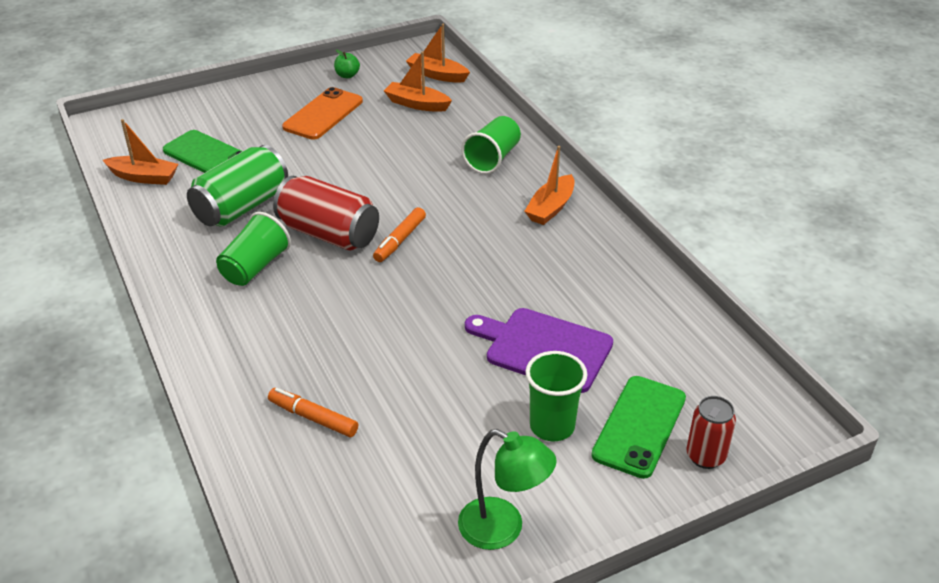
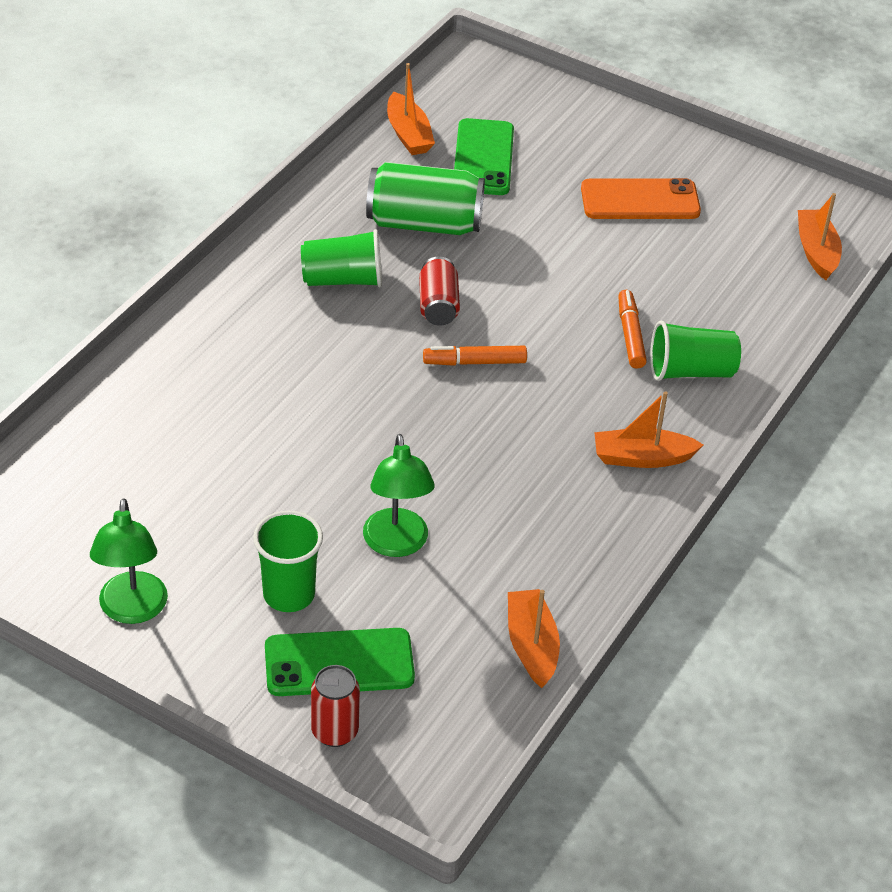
camera: 55 degrees right, 5 degrees up
(313, 418) = (175, 420): orange marker -> orange marker (630, 335)
(329, 234) = (438, 305): red can -> red can, size x0.58
(347, 75) = (736, 181): green apple -> none
(417, 104) = (736, 263): orange boat -> orange boat (531, 646)
(543, 348) = (396, 544): purple cutting board -> green lamp

